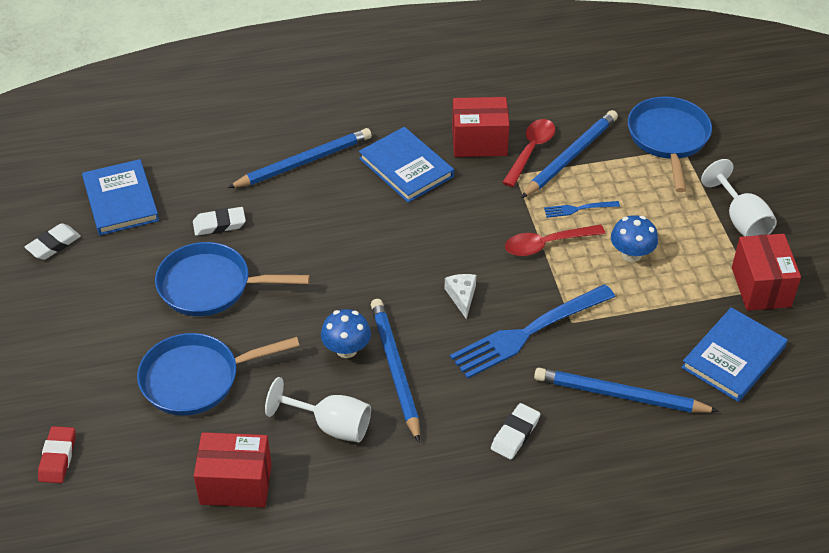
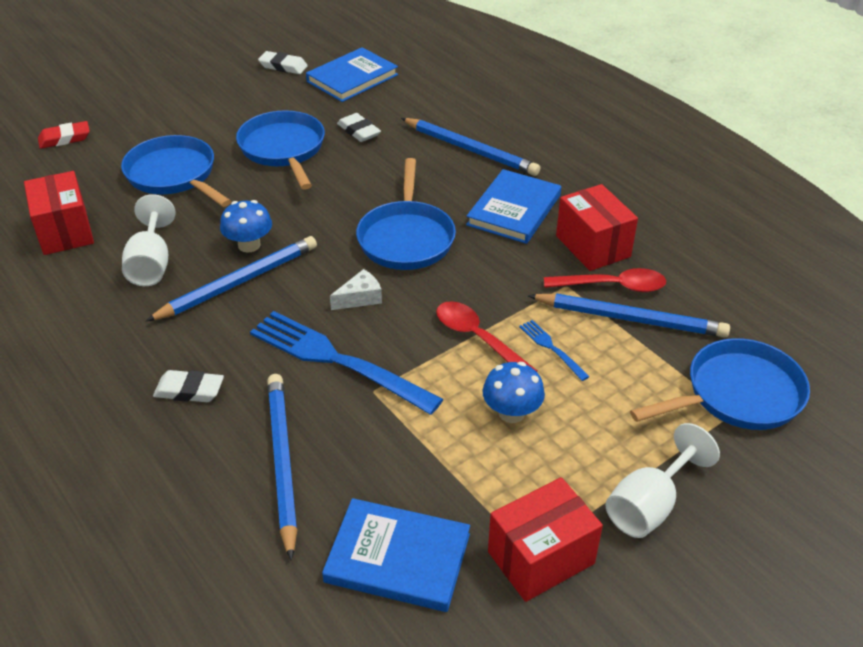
camera: 65 degrees right, 5 degrees down
(401, 244) = (406, 237): none -> blue pan

